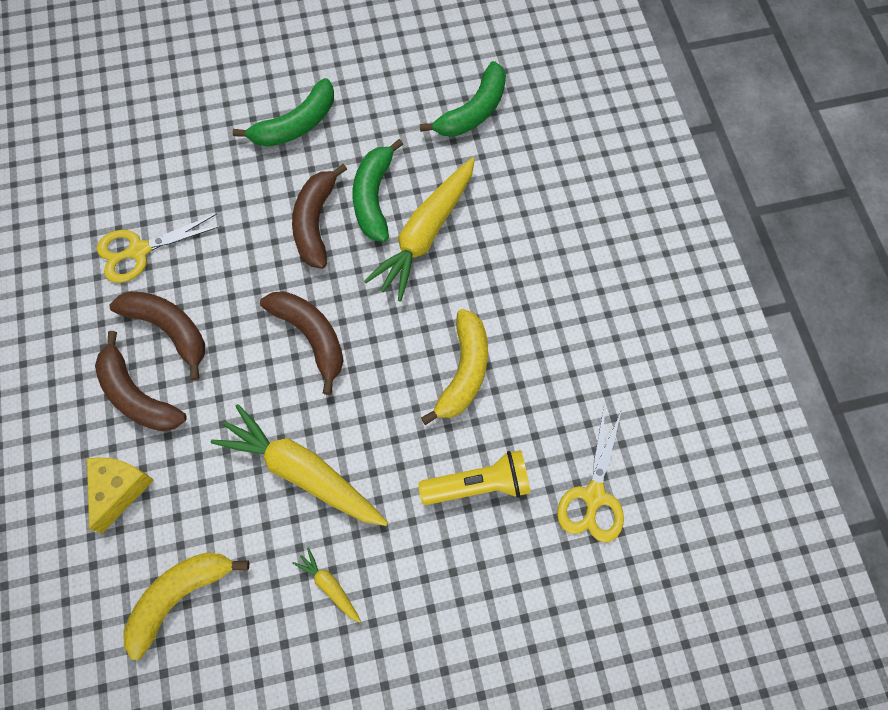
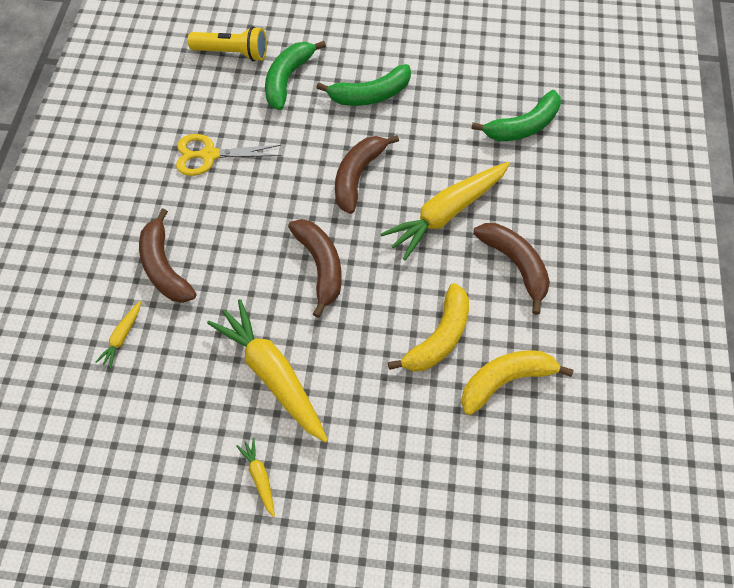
camera: 20 degrees right, 5 degrees down
(119, 489) = (122, 336): yellow cheese -> yellow carrot
(169, 329) = (209, 223): brown banana -> brown banana (515, 264)
(179, 596) = (136, 440): yellow banana -> yellow banana (505, 380)
(374, 197) = (413, 171): green banana -> green banana (288, 79)
(479, 485) = (418, 437): yellow flashlight -> yellow flashlight (233, 53)
(593, 496) = (517, 484): yellow scissors -> none

